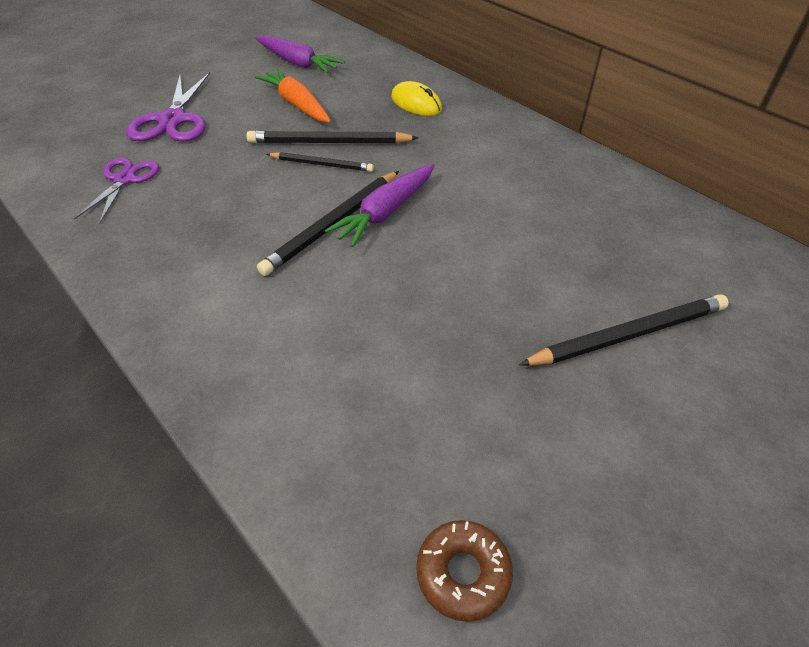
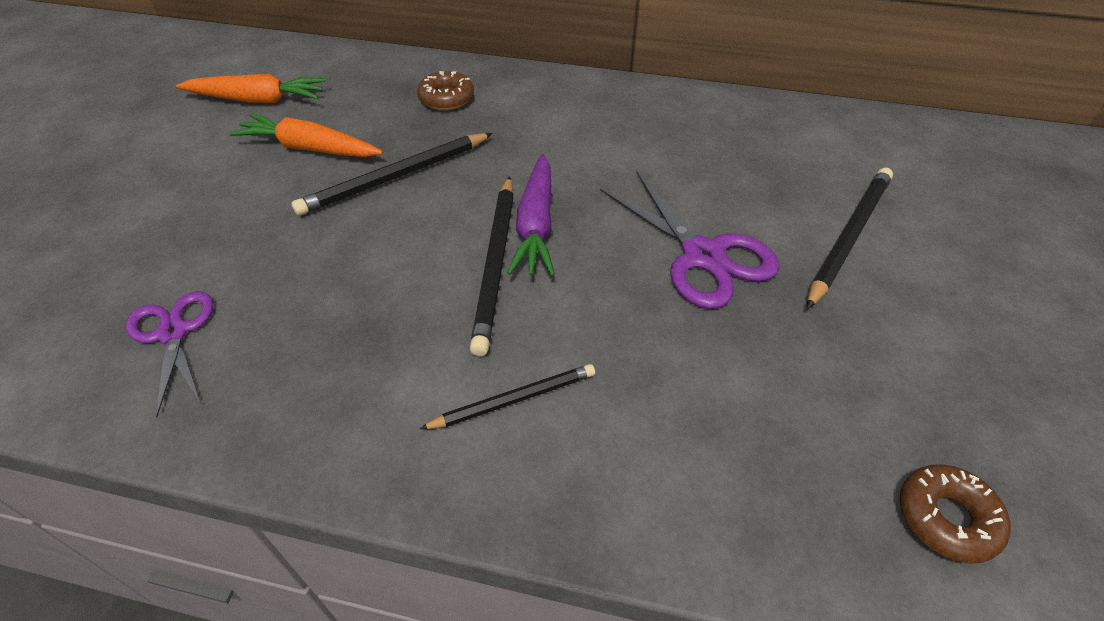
camera: 35 degrees left, 0 degrees up
(172, 120) = (160, 230): purple scissors -> purple scissors (702, 256)
(297, 63) = (257, 100): purple carrot -> orange carrot
(322, 164) = (413, 204): black pencil -> black pencil (514, 399)
(416, 103) = (446, 98): yellow mouse -> brown donut

